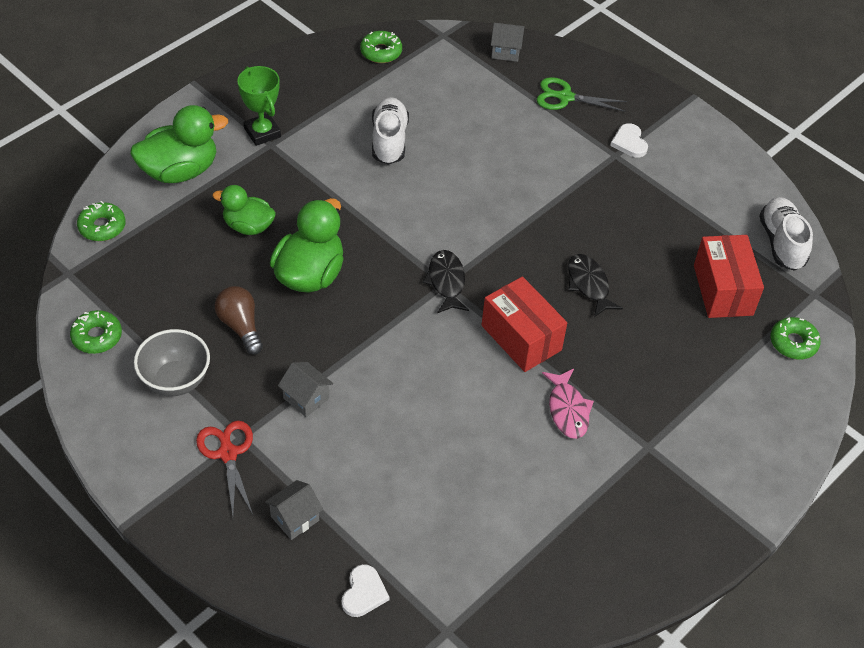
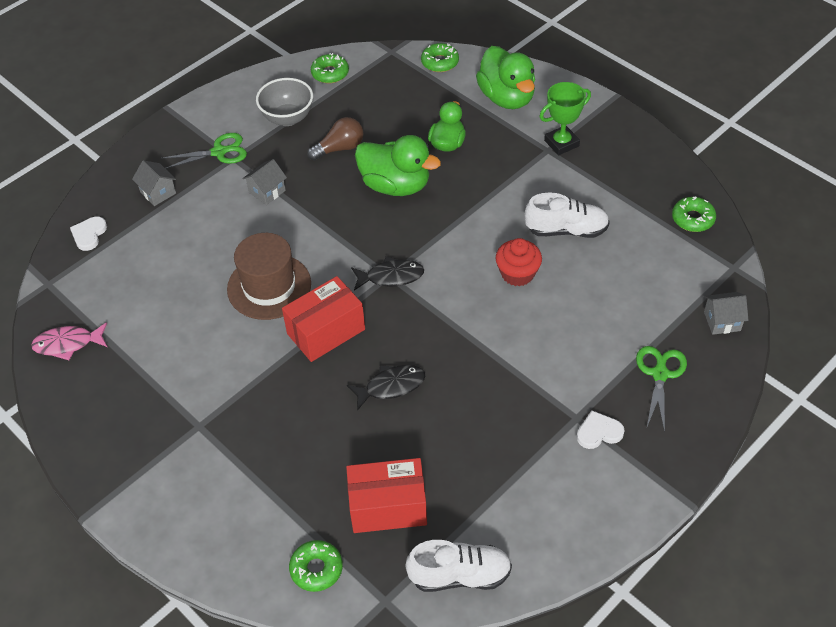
camera: 95 degrees right, 0 degrees up
(228, 453) = (219, 152): red scissors -> green scissors
(364, 593) = (89, 234): white heart -> white heart turned 90 degrees clockwise
(445, 181) = (517, 274): none -> red cupcake
(457, 391) = (269, 286): none -> brown hat
(505, 51) = (722, 321): grey house -> grey house turned 75 degrees clockwise
(567, 410) = (244, 365): pink fish -> pink fish (68, 344)

